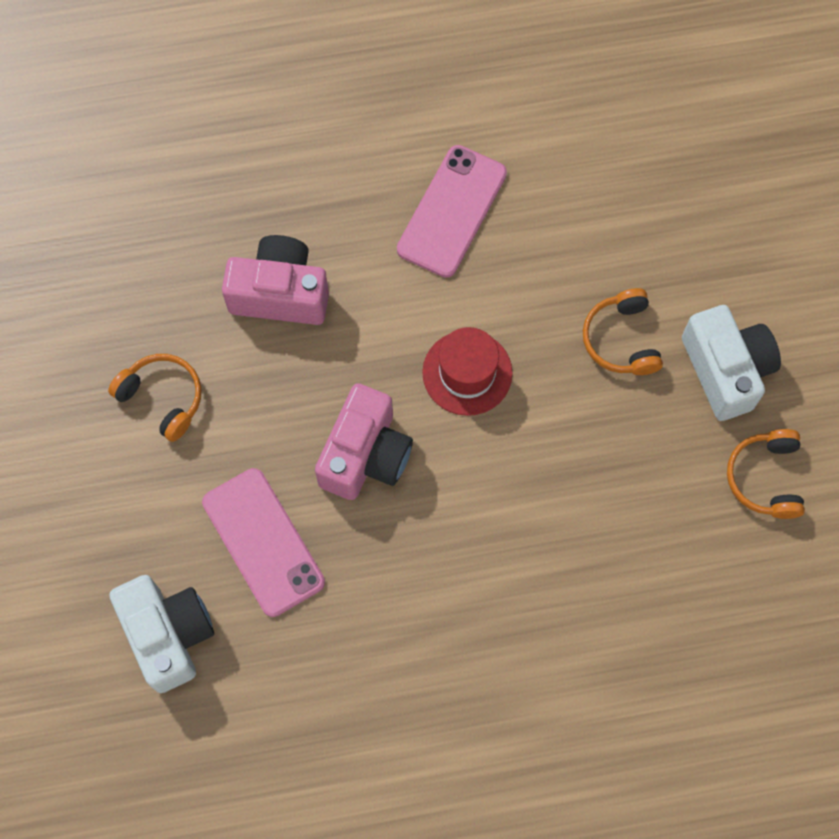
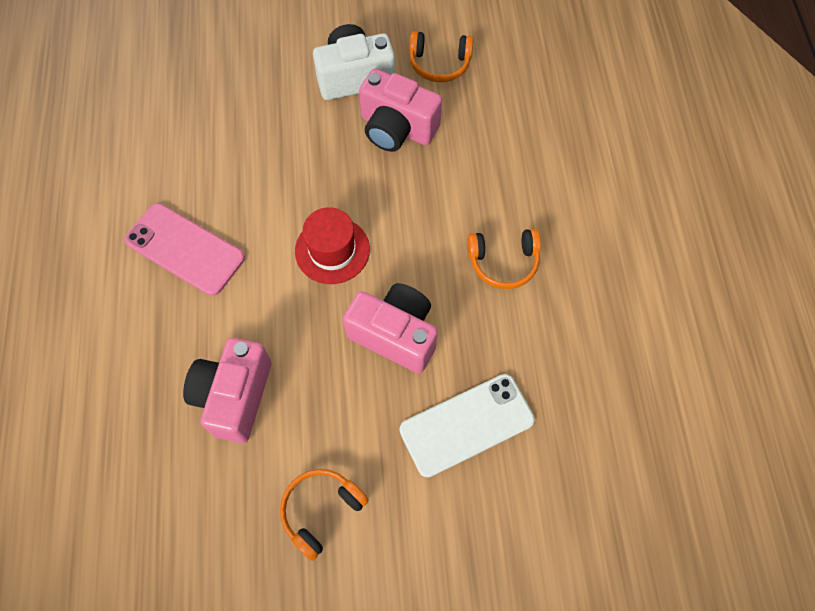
camera: 85 degrees left, 5 degrees down
(168, 635) = (548, 514): white camera -> none
(263, 542) = (466, 425): pink phone -> white phone
(621, 339) = (320, 140): orange headphones -> orange headphones (503, 262)
(652, 431) = (397, 128): none -> pink camera

